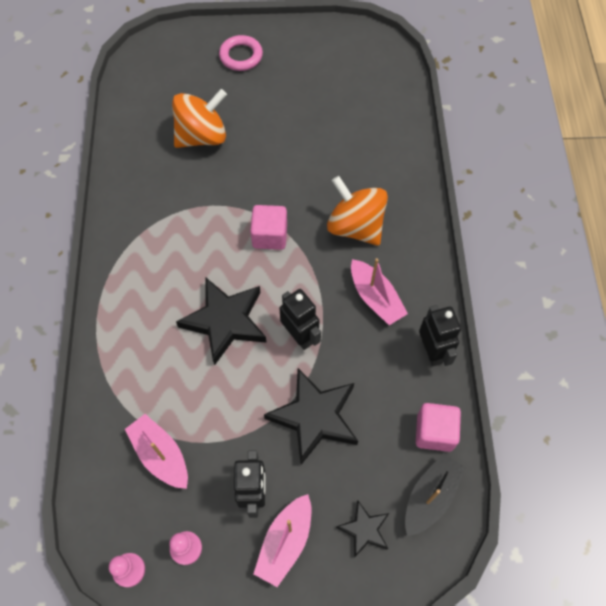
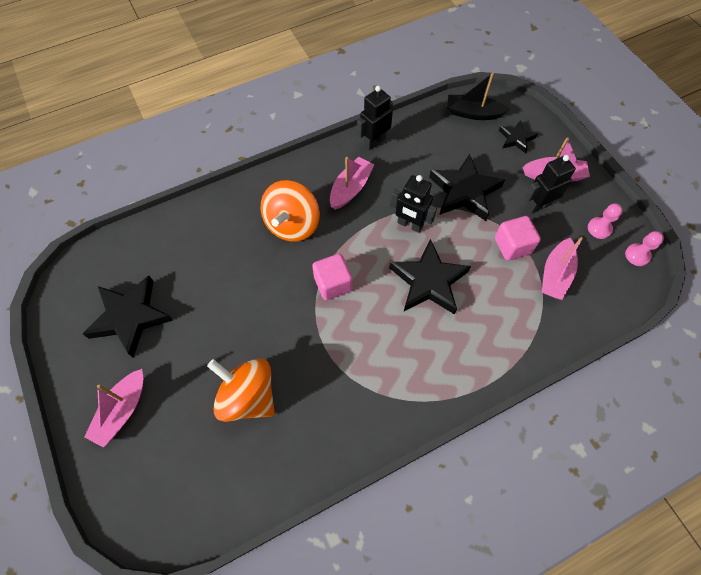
camera: 115 degrees left, 0 degrees up
(241, 56) = (122, 411): pink ring -> pink boat
(300, 336) = (410, 225): black robot -> black robot turned 90 degrees counterclockwise
(321, 78) = (130, 317): none -> black star
(434, 432) = (431, 123): pink cube -> pink cube (512, 246)

